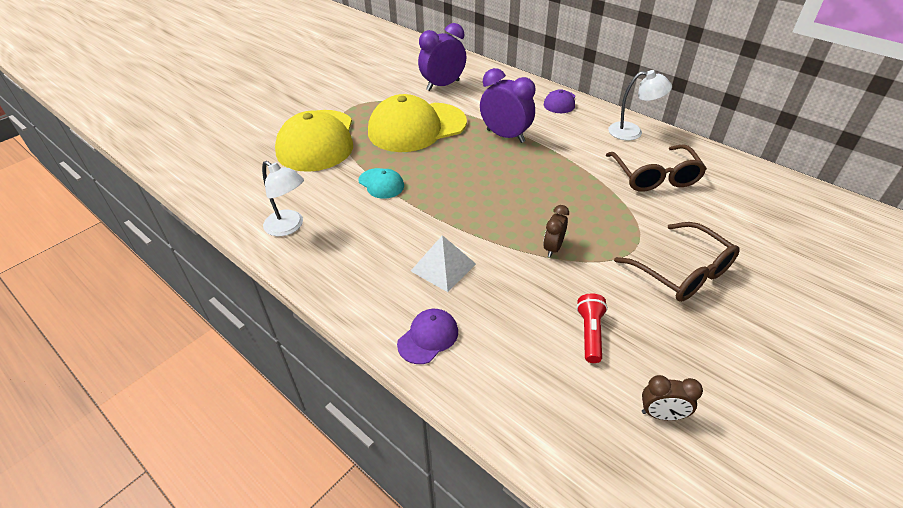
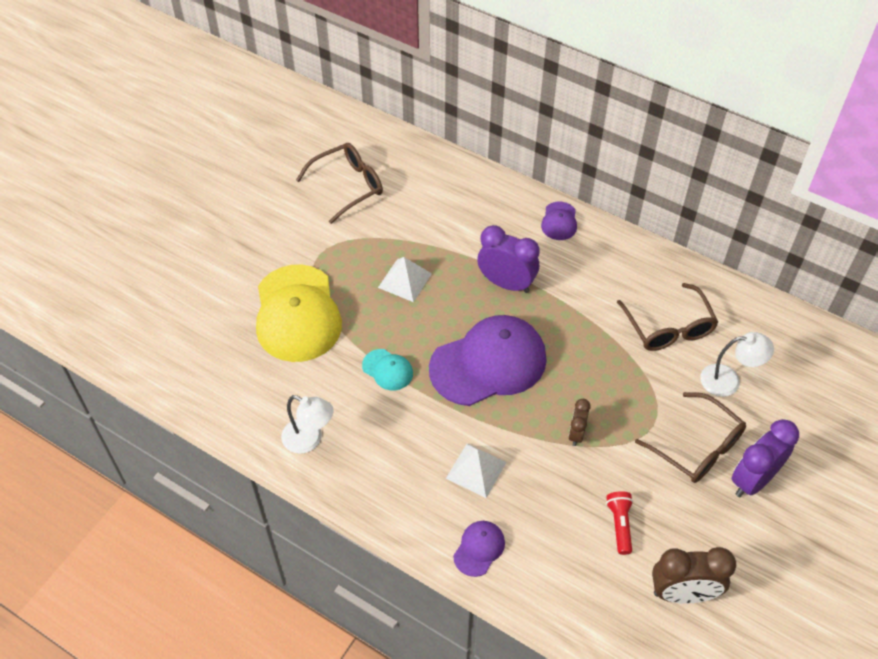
camera: 10 degrees left, 10 degrees up
(389, 71) = (348, 186): none -> brown glasses
(416, 127) = (405, 280): yellow cap -> white pyramid
(443, 85) = (419, 205): purple clock -> purple clock (753, 480)
(476, 187) = (488, 363): none -> purple cap
(632, 132) = (643, 262): white lamp -> white lamp (728, 380)
(661, 414) = (683, 593): brown clock -> brown clock, size x1.82

